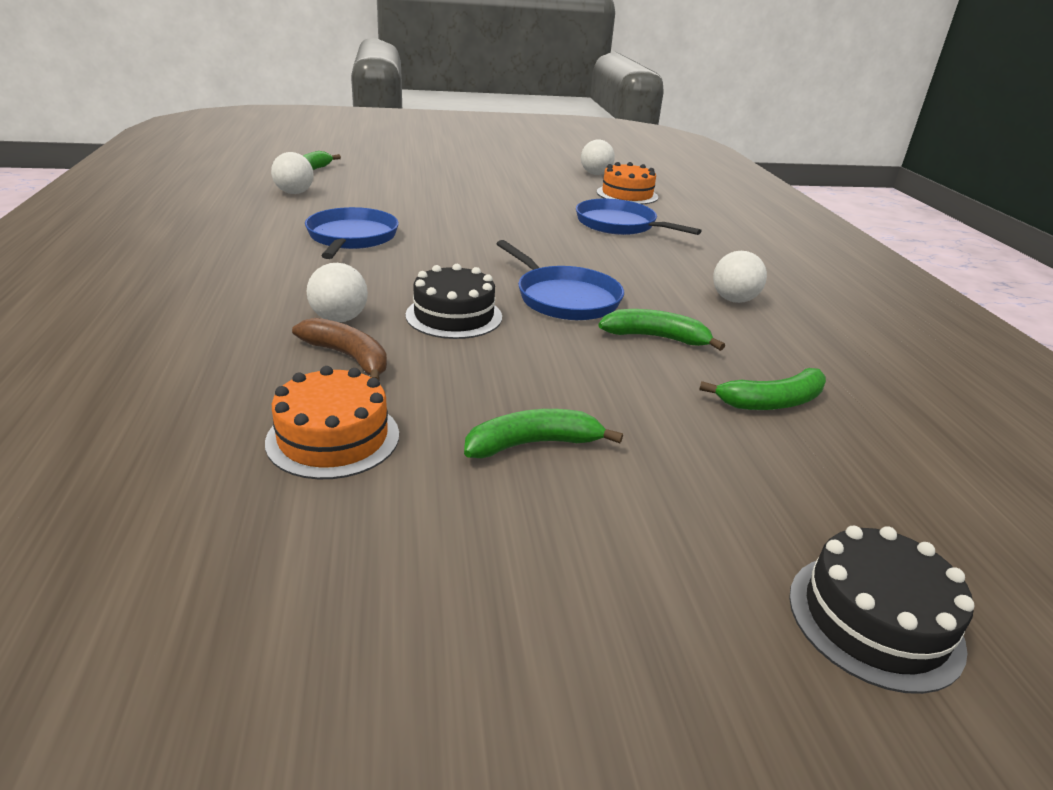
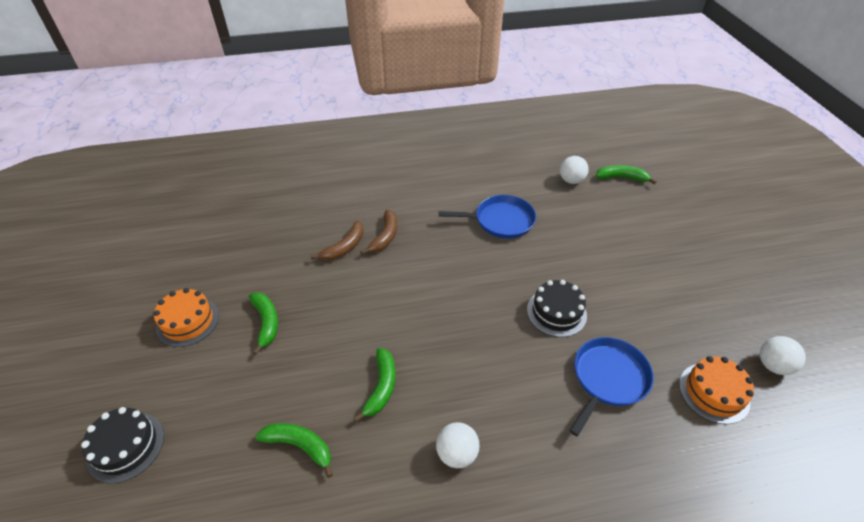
camera: 90 degrees right, 15 degrees up
(333, 438) = (277, 255): orange cake -> orange cake (188, 321)
(339, 319) = (385, 237): white ball -> brown banana
(454, 316) = (396, 281): black cake -> black cake (556, 312)
(565, 298) = (433, 335): blue pan -> none
(772, 402) = (300, 446): green banana -> green banana turned 135 degrees clockwise

